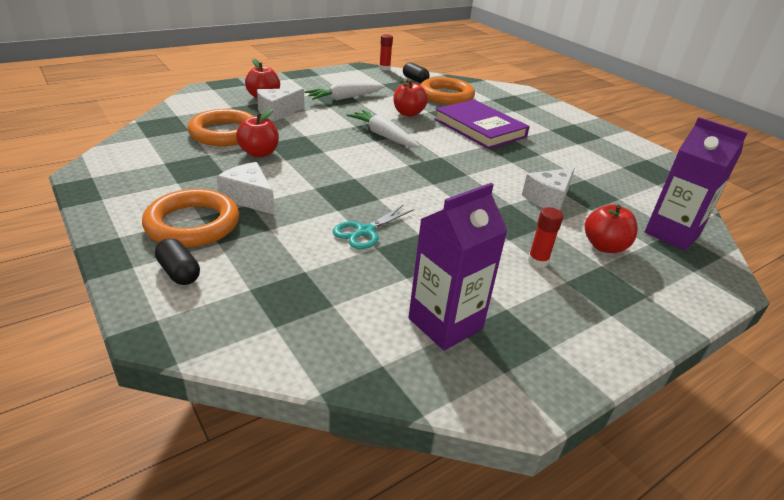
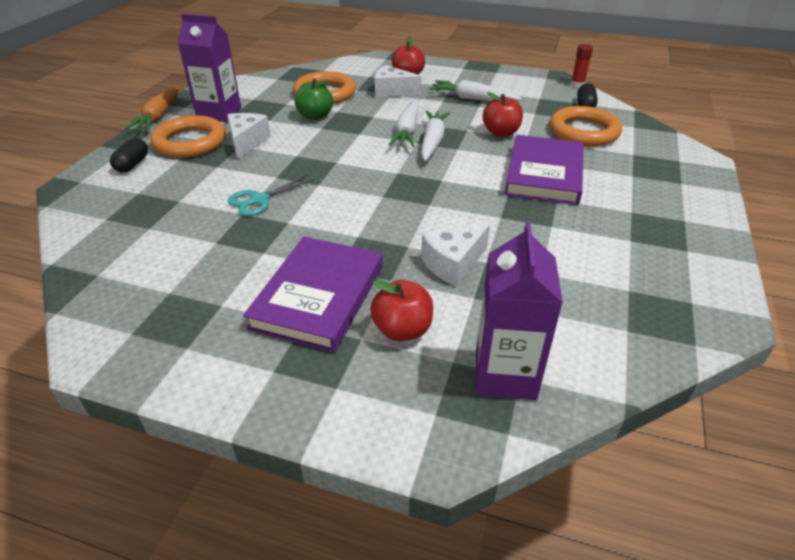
camera: 55 degrees right, 5 degrees up
(92, 220) = (159, 116): none -> orange carrot
(259, 153) = (315, 116): red apple -> green apple
(352, 136) = (407, 131): none -> white carrot
(365, 231) = (259, 200): turquoise scissors -> turquoise scissors turned 45 degrees counterclockwise
(445, 323) = (170, 282): purple carton -> purple carton (219, 113)
(538, 261) = (318, 296): red glue stick -> purple book
(548, 199) = (453, 264): white cheese -> white cheese turned 45 degrees counterclockwise

